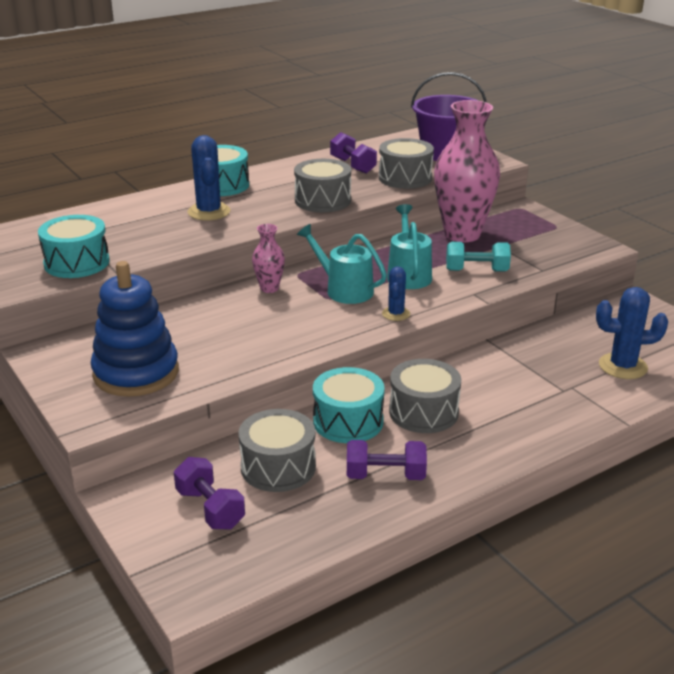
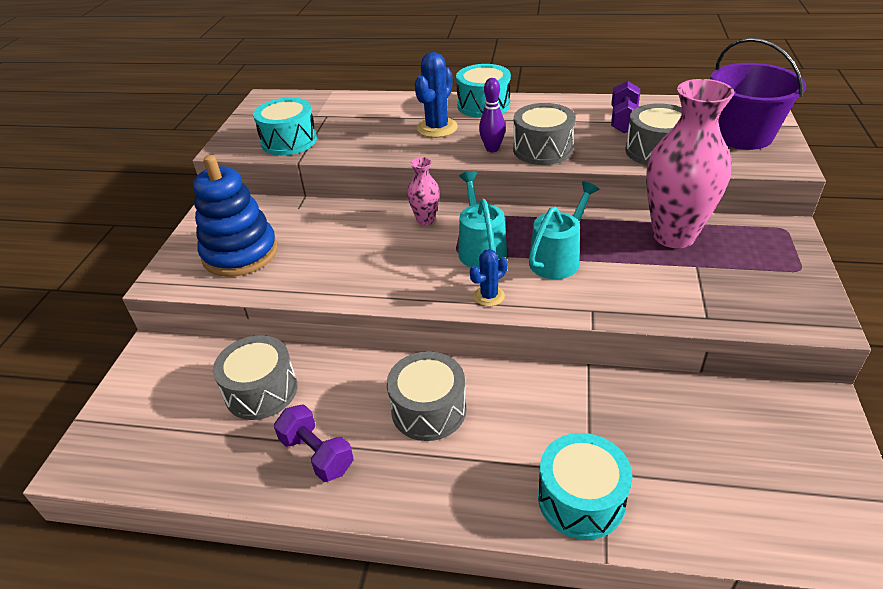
camera: 45 degrees right, 10 degrees up
(210, 509) = (178, 398): purple dumbbell -> none
(282, 212) = (492, 149): none -> purple bowling pin
(348, 421) = (360, 380): turquoise drum -> turquoise drum (581, 499)
(476, 271) = (631, 285): turquoise dumbbell -> none
(623, 366) = (696, 483): blue cactus -> none

